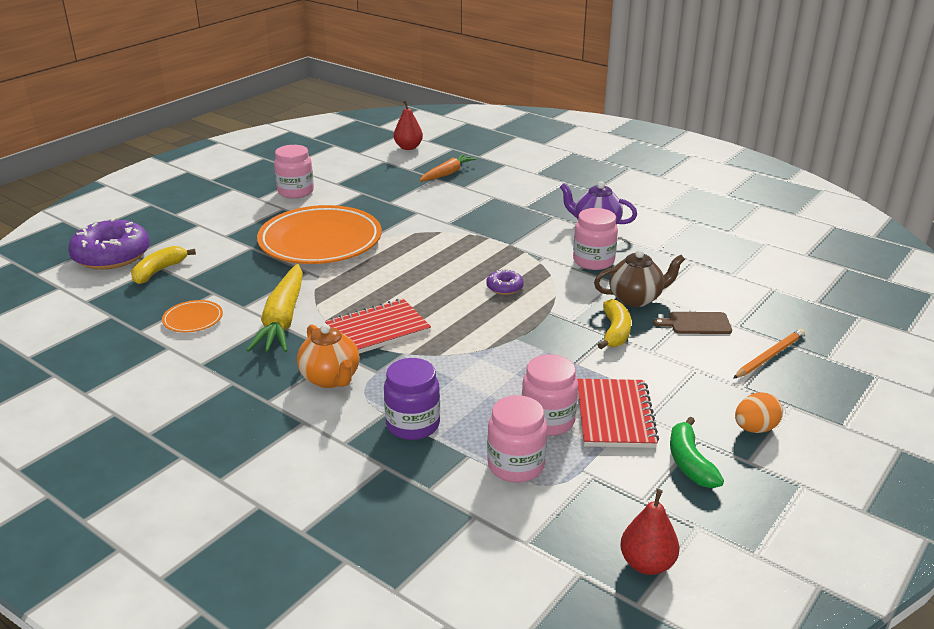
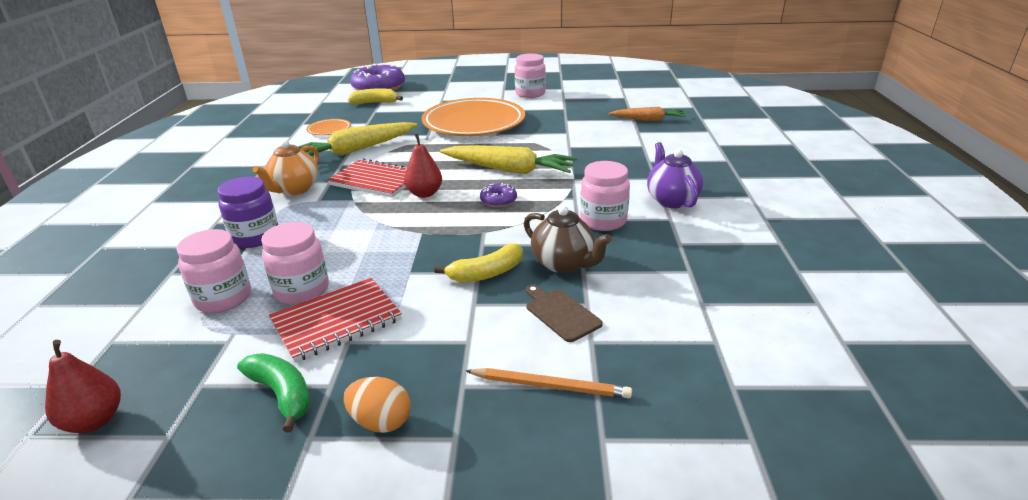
camera: 55 degrees right, 0 degrees up
(408, 147) = (662, 95): red pear -> red pear (424, 193)
(453, 263) = (509, 170): none -> yellow carrot
(689, 463) = (282, 394): green banana -> green banana turned 90 degrees clockwise

